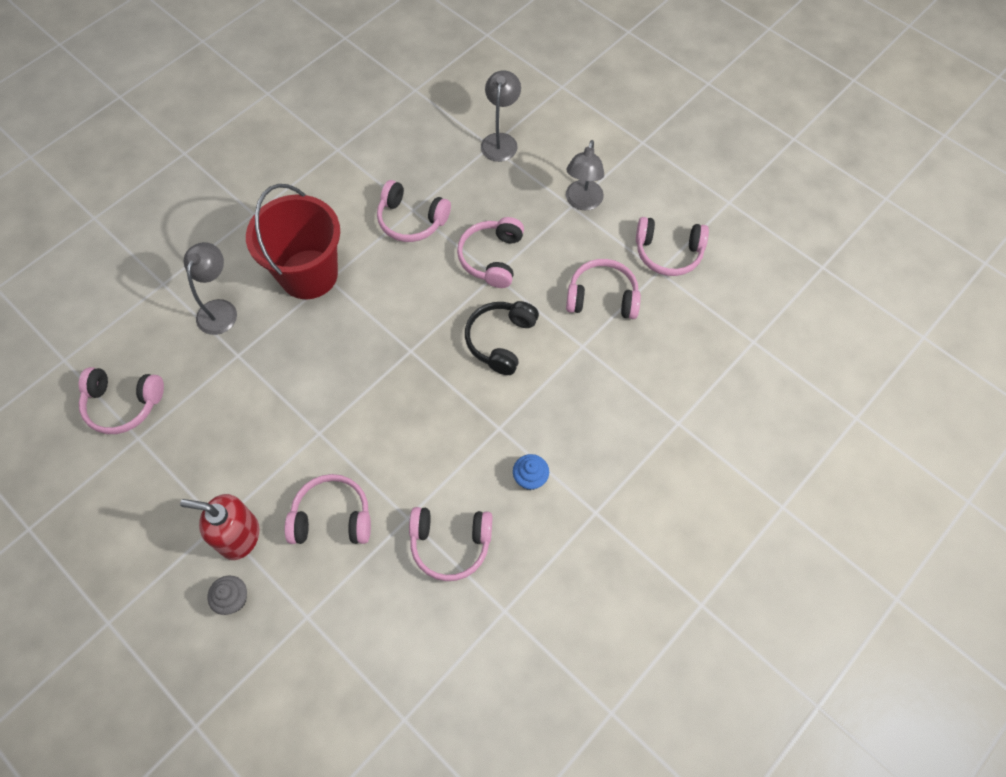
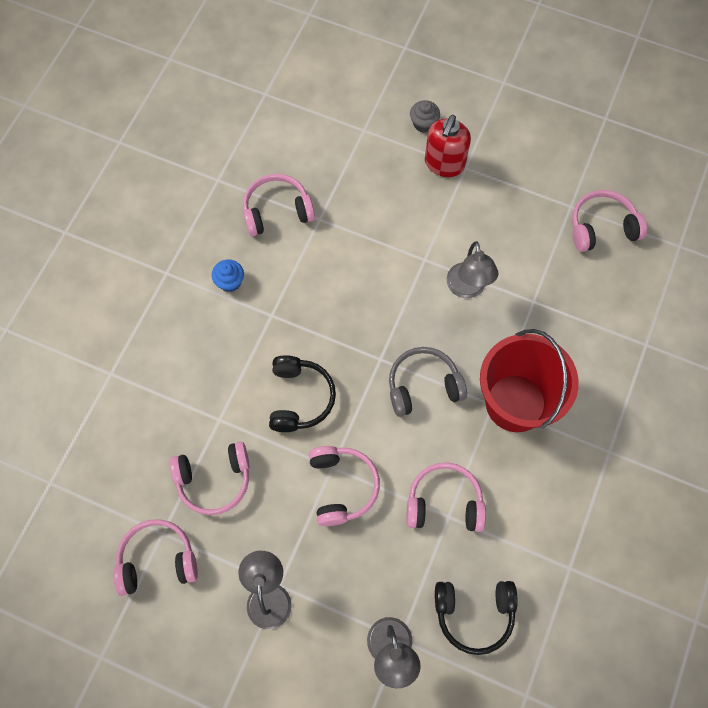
camera: 160 degrees right, 5 degrees up
(220, 309) = (577, 338): grey lamp -> grey lamp (467, 289)
(239, 536) = (444, 164): red soap dispenser -> red soap dispenser turned 120 degrees clockwise
(332, 517) = (379, 199): pink headphones -> none
(382, 314) = (423, 386): none -> grey headphones
(426, 144) = (474, 613): none -> black headphones

